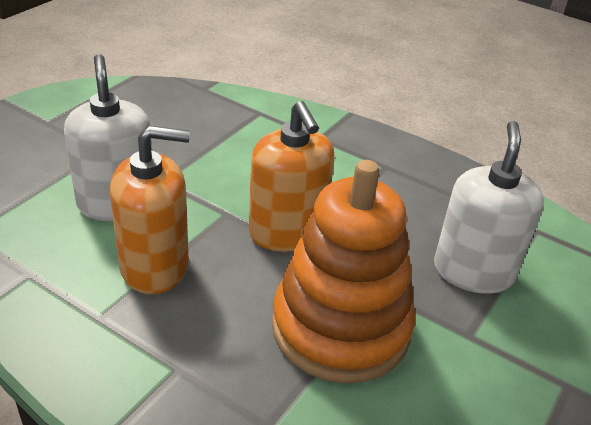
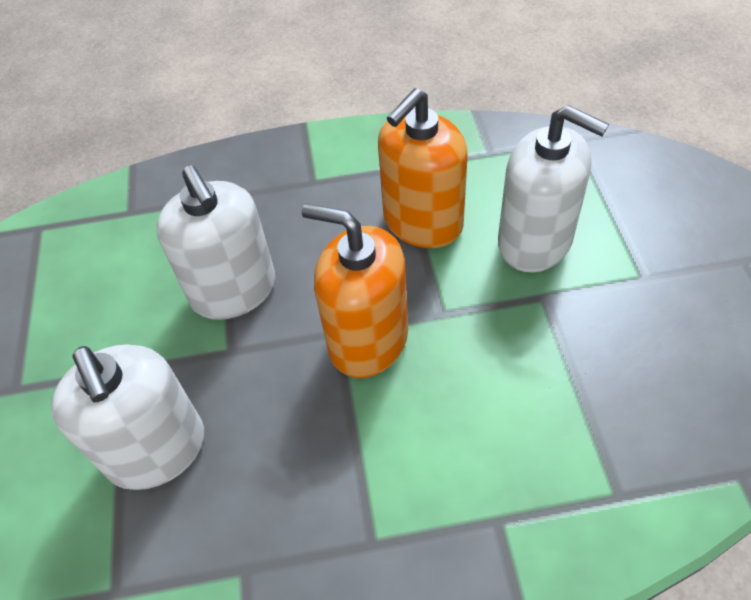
camera: 145 degrees right, 15 degrees up
(340, 328) = (233, 290): orange stacking toy -> white soap dispenser

